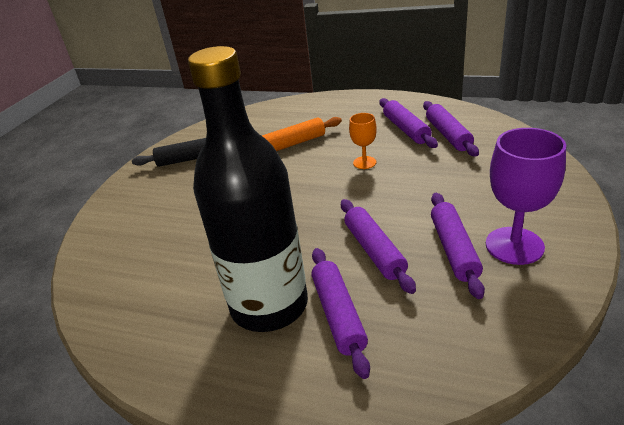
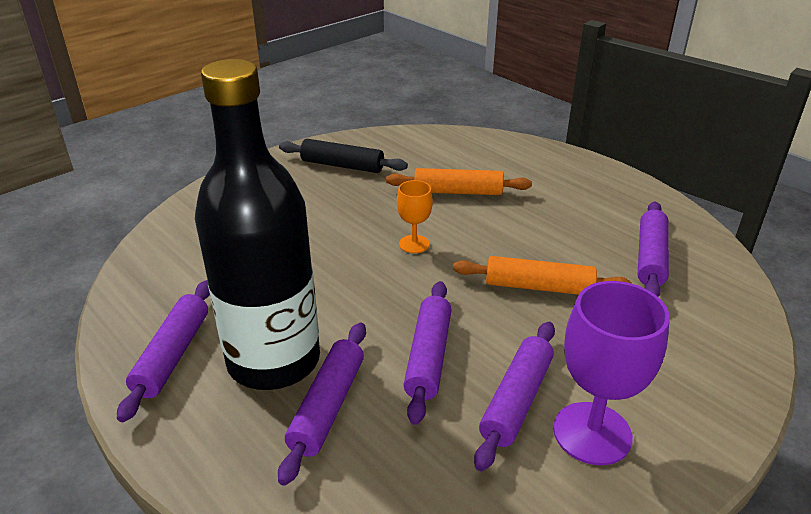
camera: 25 degrees right, 0 degrees up
(364, 162) = (516, 249): orange goblet -> orange goblet (414, 244)
(401, 178) = (538, 287): none -> orange rolling pin
(406, 129) = (604, 228): purple rolling pin -> purple rolling pin (172, 355)

